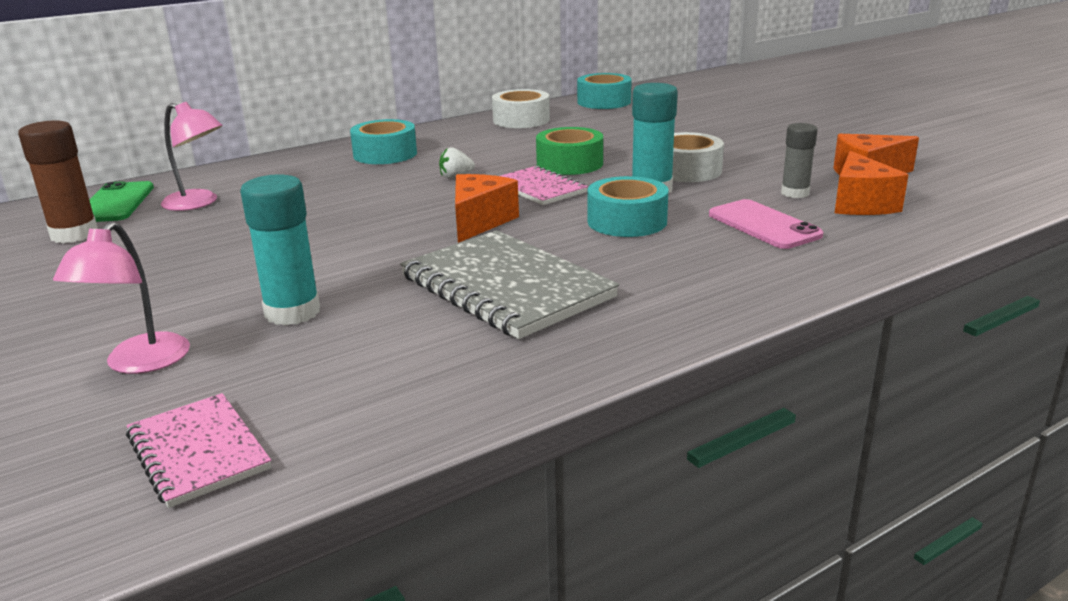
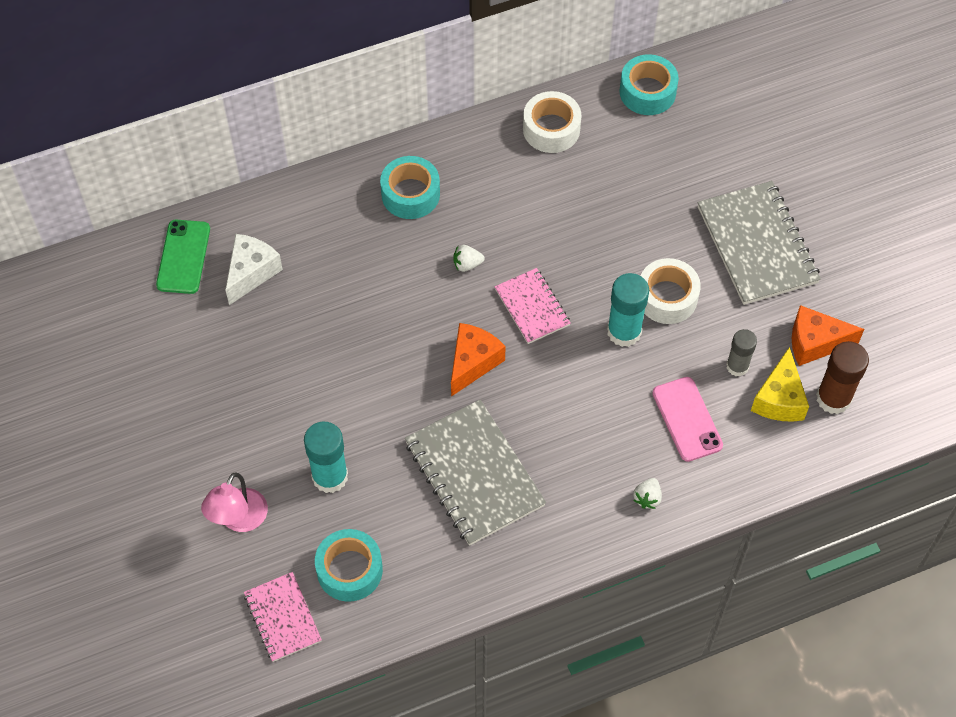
camera: 10 degrees right, 35 degrees up
(74, 234) = (162, 314): brown glue stick -> brown glue stick (833, 398)
(198, 203) = (251, 273): pink lamp -> white cheese
(569, 164) = (571, 257): green tape -> none
(627, 221) = (586, 388): turquoise tape -> turquoise tape (349, 570)
(756, 277) = (647, 498): none -> white strawberry
(759, 142) = (757, 245): none -> grey notebook
(860, 204) = (779, 399): orange cheese -> yellow cheese

